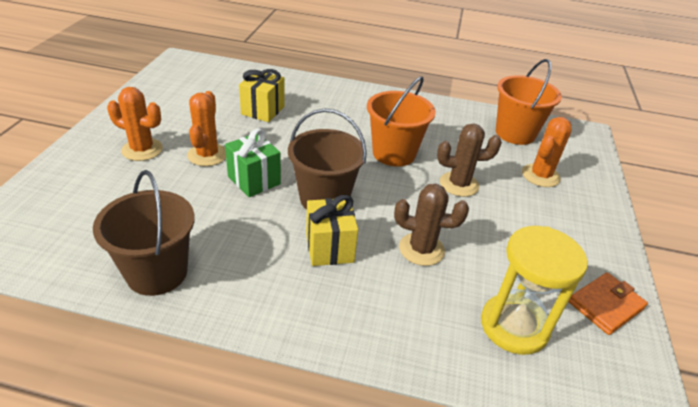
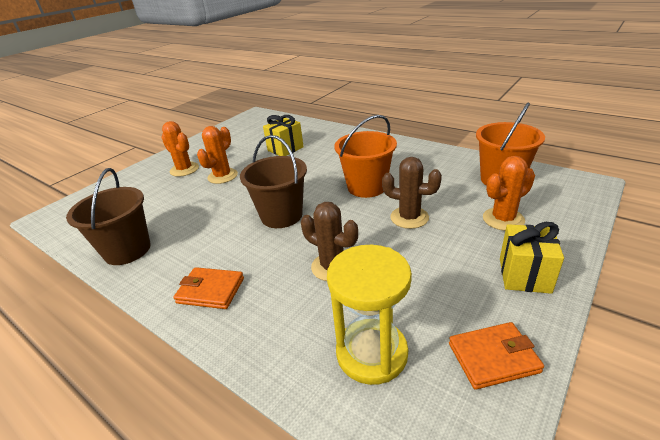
camera: 30 degrees right, 5 degrees down
(254, 180) = (240, 196): green gift -> none
(311, 301) = (210, 290): none -> orange wallet
(329, 247) = (257, 253): yellow gift -> yellow gift (524, 275)

